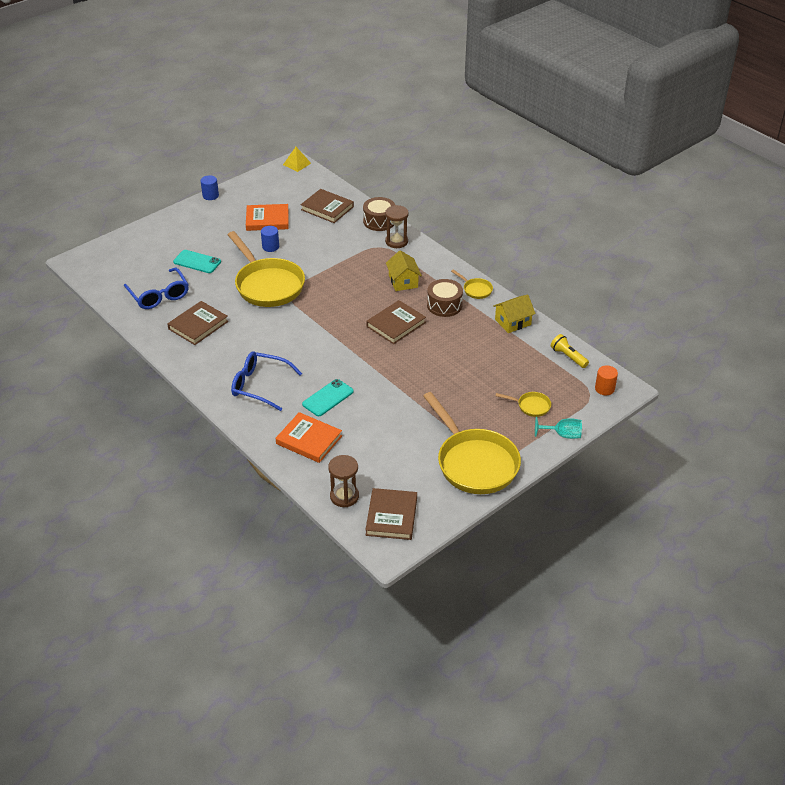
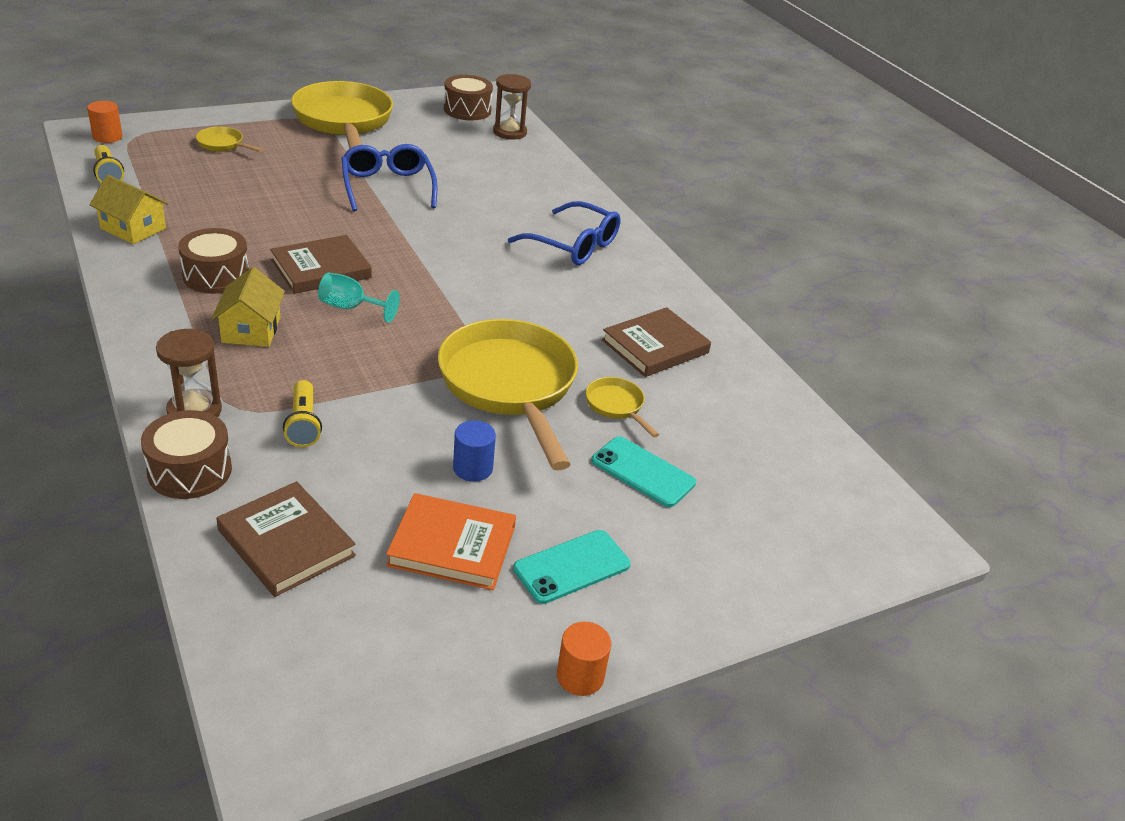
camera: 170 degrees left, 5 degrees down
(159, 295) = (725, 417): blue glasses -> blue glasses (387, 186)
(210, 195) = (580, 676): blue cylinder -> orange cylinder
(297, 164) = (273, 751): yellow pyramid -> none
(309, 440) = (528, 180): orange book -> none
(328, 398) = (483, 211): turquoise phone -> turquoise phone (572, 567)
(349, 247) = (303, 424): none -> yellow flashlight
(391, 516) = (467, 110): brown book -> brown drum
(475, 290) = (137, 285): yellow pan -> yellow pan (616, 406)
(513, 322) = (133, 228): yellow house -> yellow house turned 45 degrees clockwise
(562, 435) = (216, 116): turquoise goblet -> turquoise goblet (350, 308)

